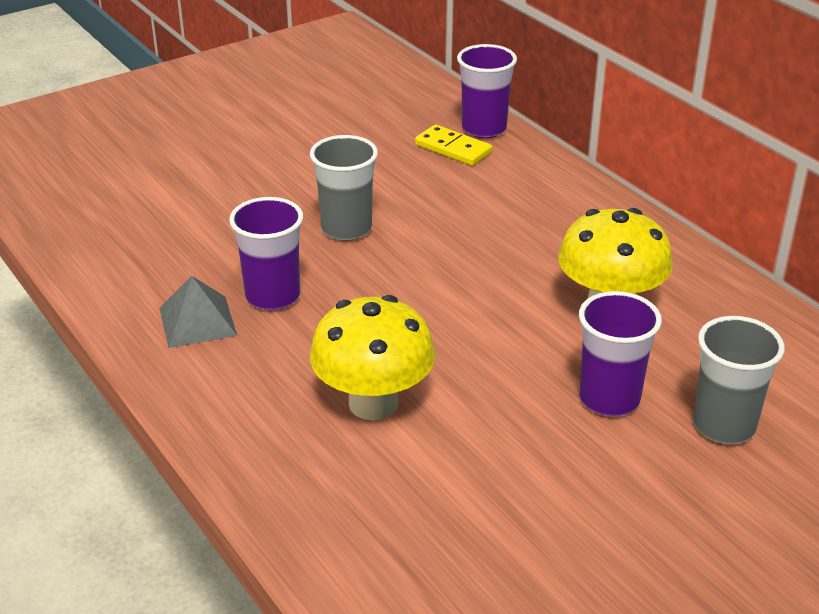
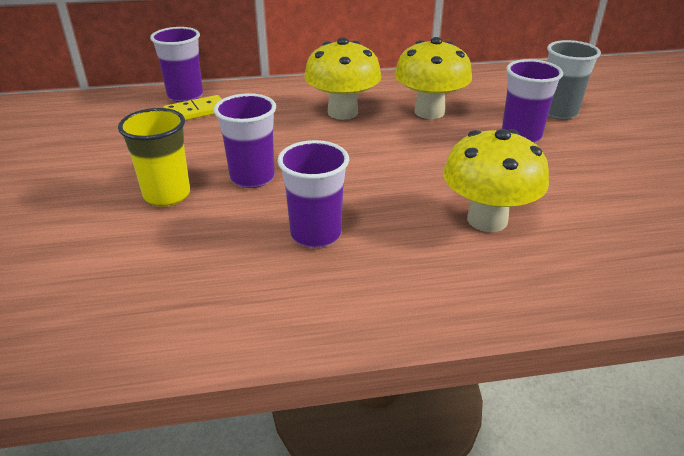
camera: 65 degrees left, 0 degrees up
(197, 321) = (320, 285): grey pyramid -> none
(281, 194) = (167, 195): none -> yellow cup
(346, 229) = (252, 178): grey cup -> purple cup
(543, 242) = (342, 112): none -> yellow mushroom

